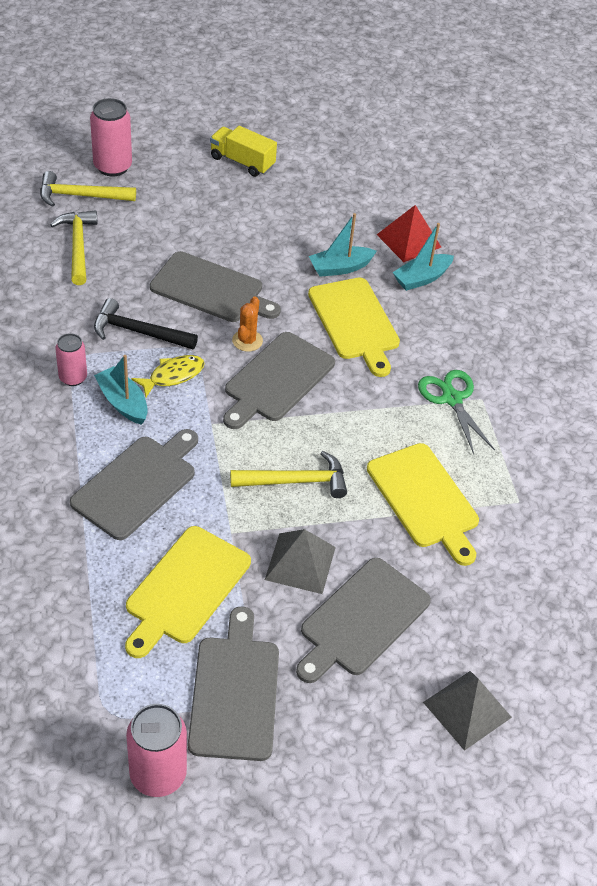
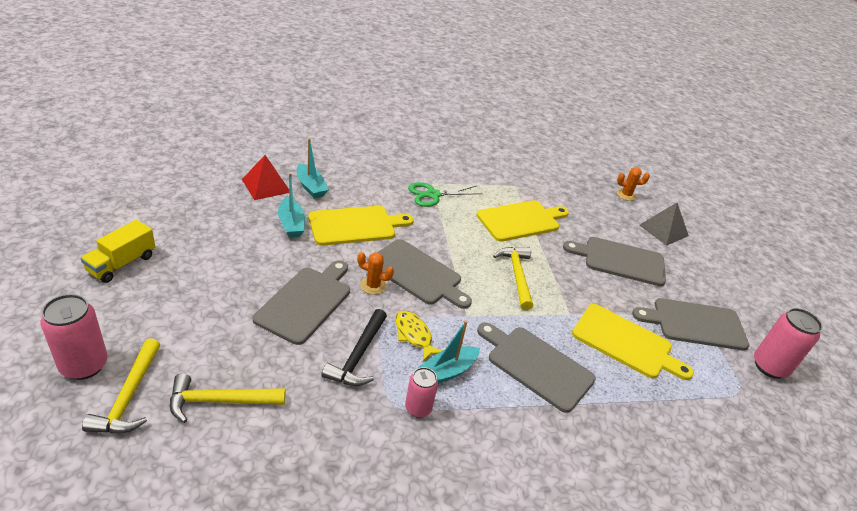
camera: 90 degrees left, 10 degrees down
(300, 563) = (586, 282): grey pyramid -> none
(362, 620) = (620, 261): grey cutting board -> grey cutting board turned 150 degrees clockwise
(559, 670) = (626, 195): none -> orange cactus

